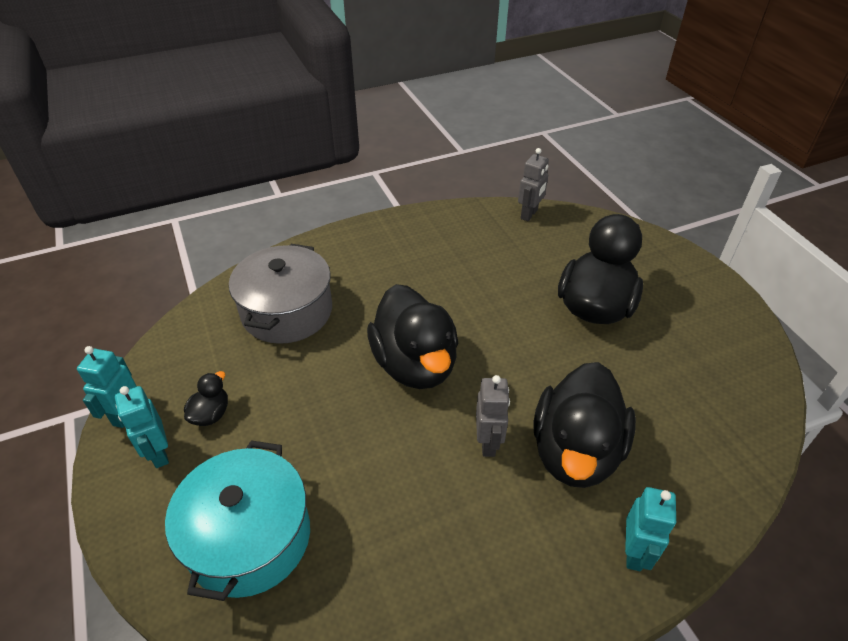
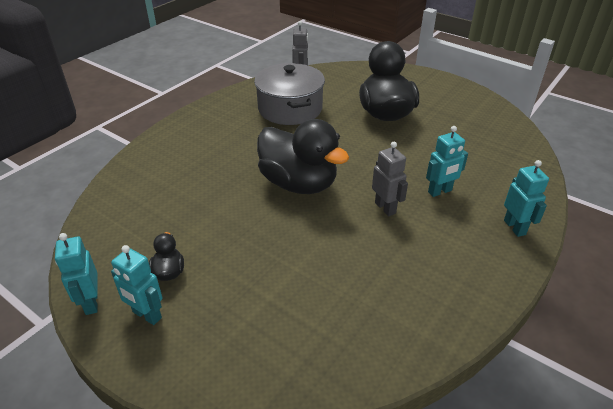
camera: 30 degrees left, 5 degrees down
(249, 537) = (271, 332): turquoise pot -> none
(287, 311) = (173, 186): grey pot -> grey pot (290, 109)
(575, 451) = (440, 191): black duck -> turquoise robot

